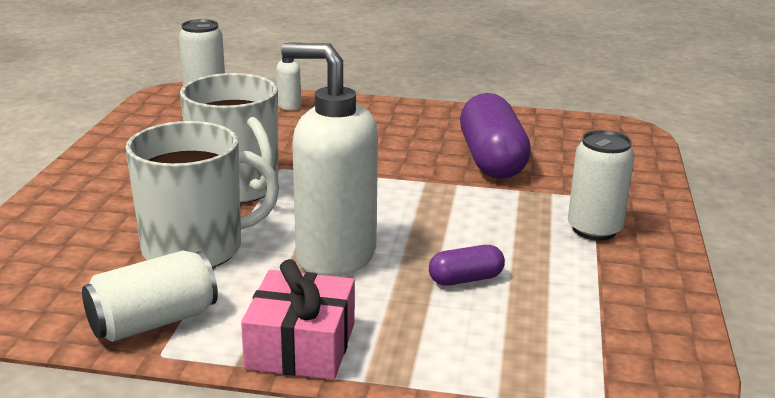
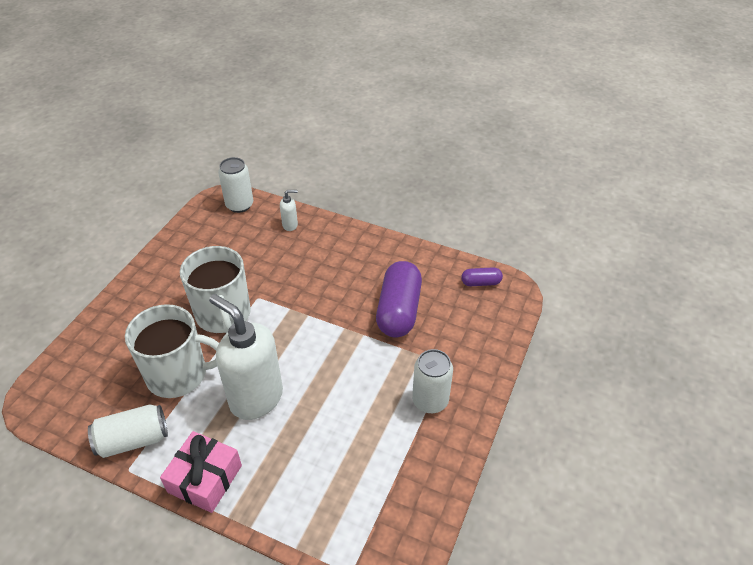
camera: 15 degrees right, 20 degrees up
(465, 279) = (324, 436): purple capsule -> purple capsule (481, 283)

